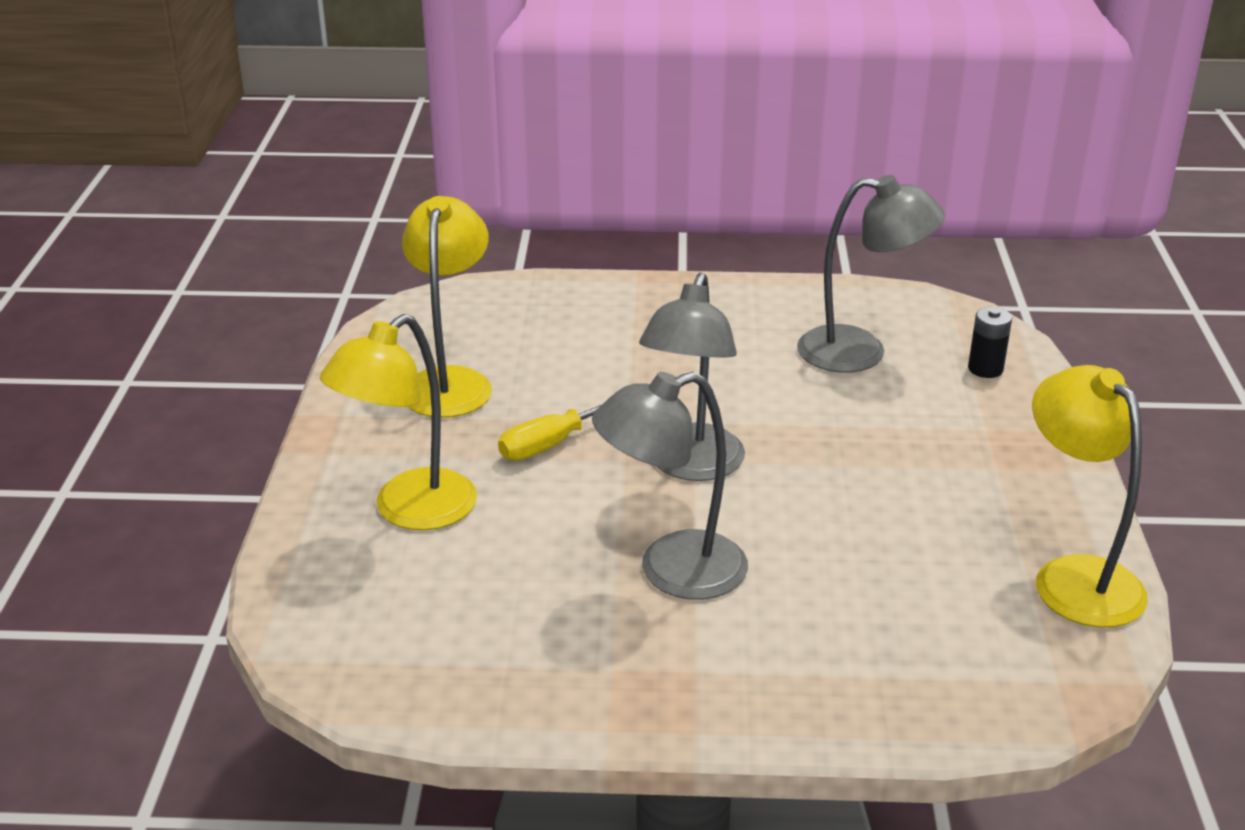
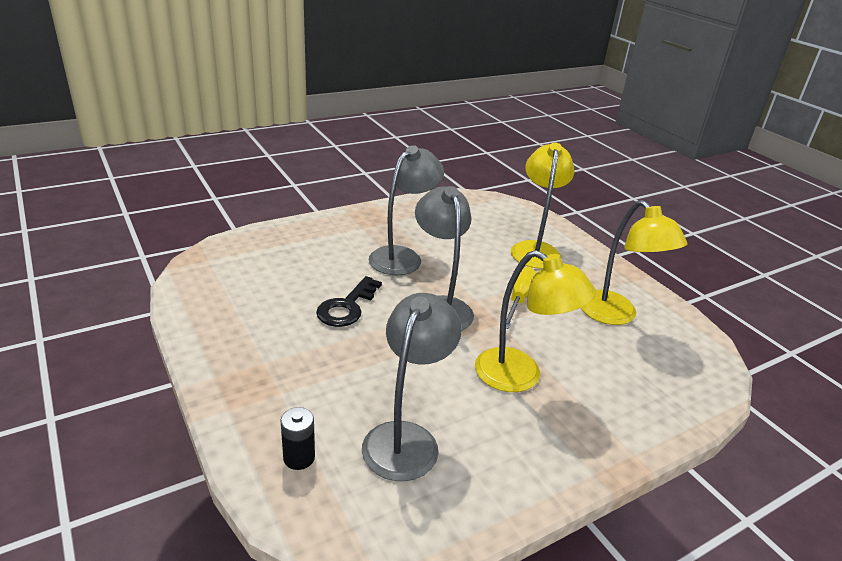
camera: 145 degrees right, 0 degrees up
(837, 508) = (347, 307): none -> black key
(860, 352) = (406, 438): grey lamp -> grey lamp turned 135 degrees clockwise
(1075, 577) = (204, 306): yellow lamp -> yellow lamp (520, 376)

